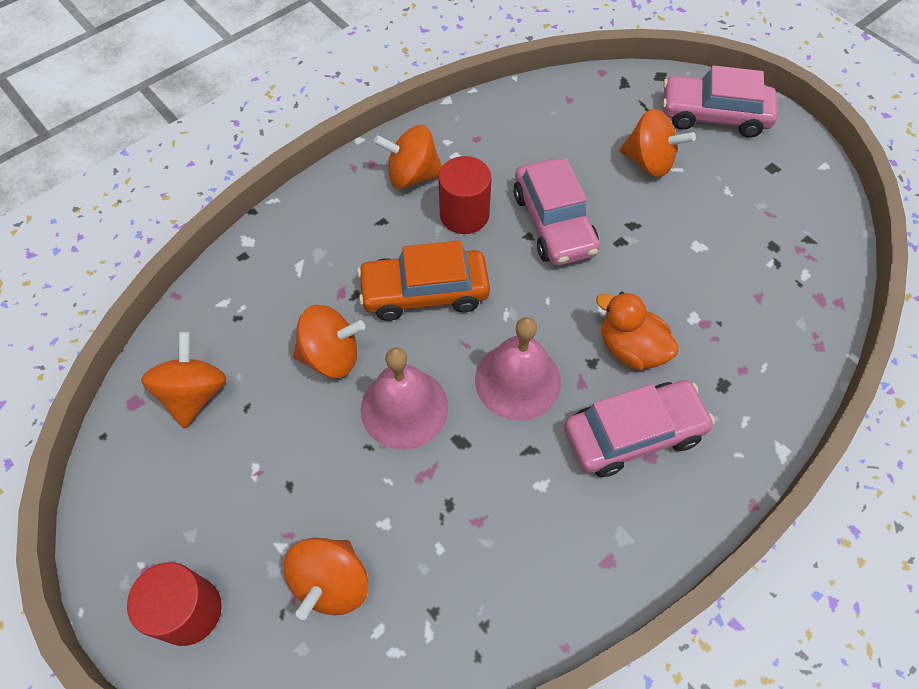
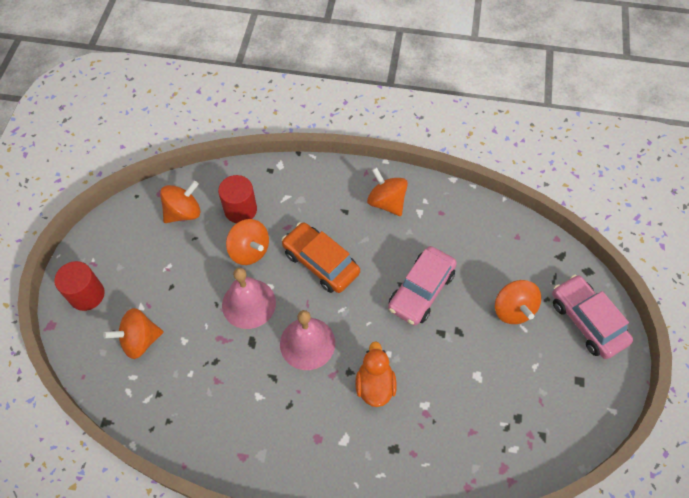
camera: 50 degrees right, 0 degrees up
(464, 214) = (385, 244): red cylinder -> red cylinder (240, 210)
(633, 433) = (324, 421): pink car -> none

